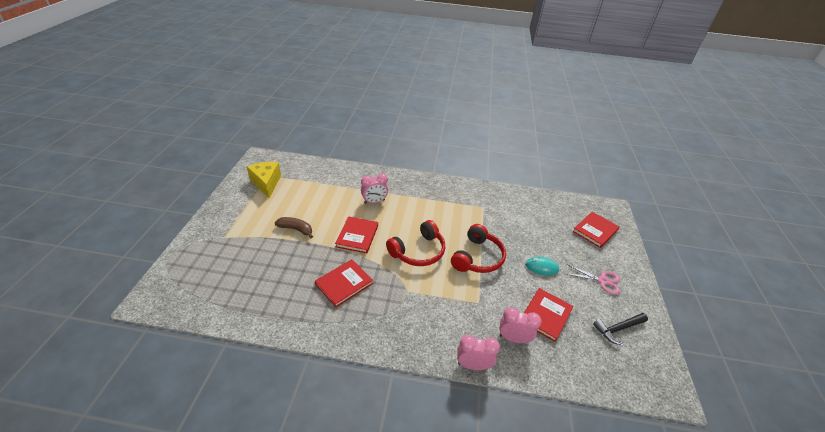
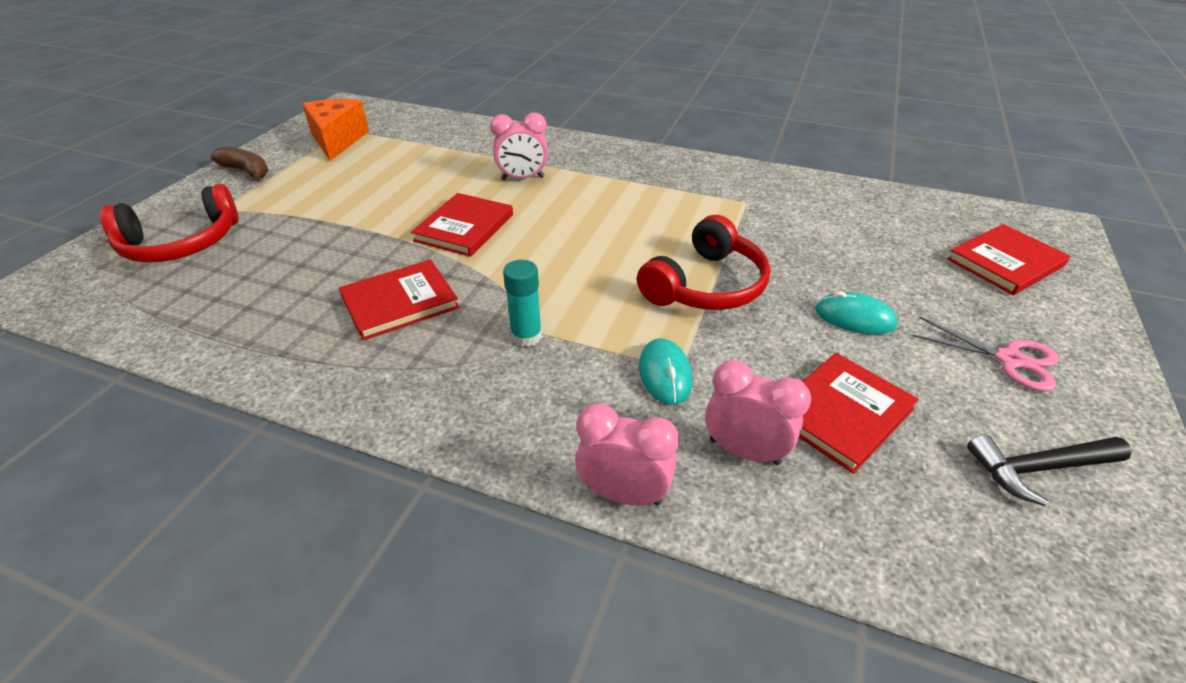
camera: 15 degrees right, 0 degrees up
(266, 183) = (337, 140): yellow cheese -> orange cheese
(296, 229) = (353, 208): brown banana -> brown banana (247, 171)
(409, 295) = (526, 336): none -> turquoise glue stick
(418, 251) = (578, 263): red headphones -> red headphones (181, 243)
(473, 306) = (665, 374): none -> turquoise mouse

